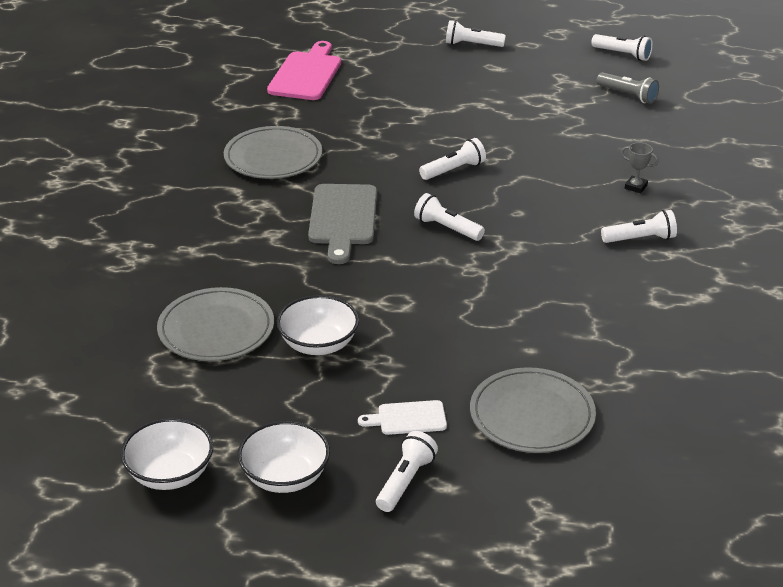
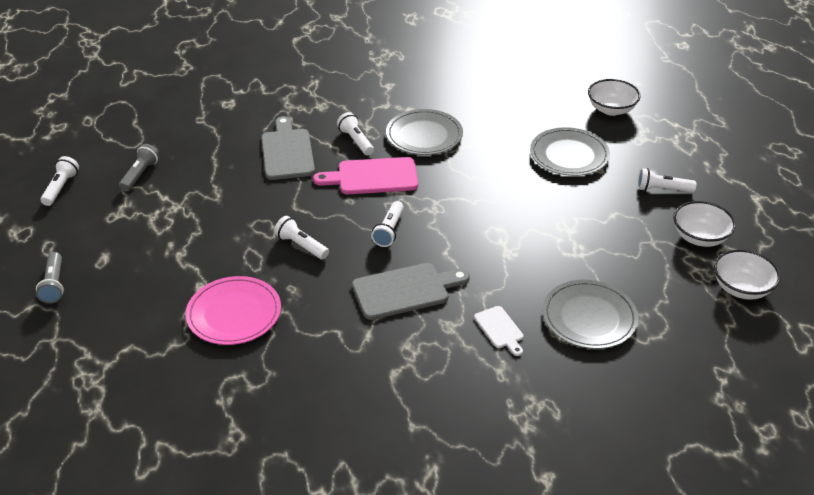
camera: 110 degrees left, 5 degrees up
(273, 157) = (326, 366): grey plate -> grey plate (424, 135)
(306, 74) = (147, 394): pink cutting board -> pink cutting board (372, 177)
(318, 344) = (568, 259): white bowl -> white bowl (611, 109)
(375, 121) = (234, 313): none -> pink plate
(408, 418) = (610, 201): white cutting board -> white cutting board (500, 329)
(472, 44) = (54, 285): white flashlight -> grey flashlight
(636, 187) = (287, 152): grey trophy -> grey cutting board

